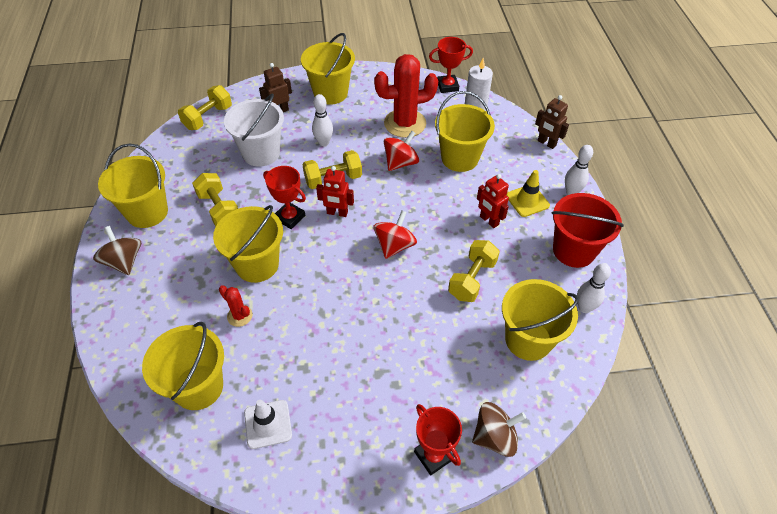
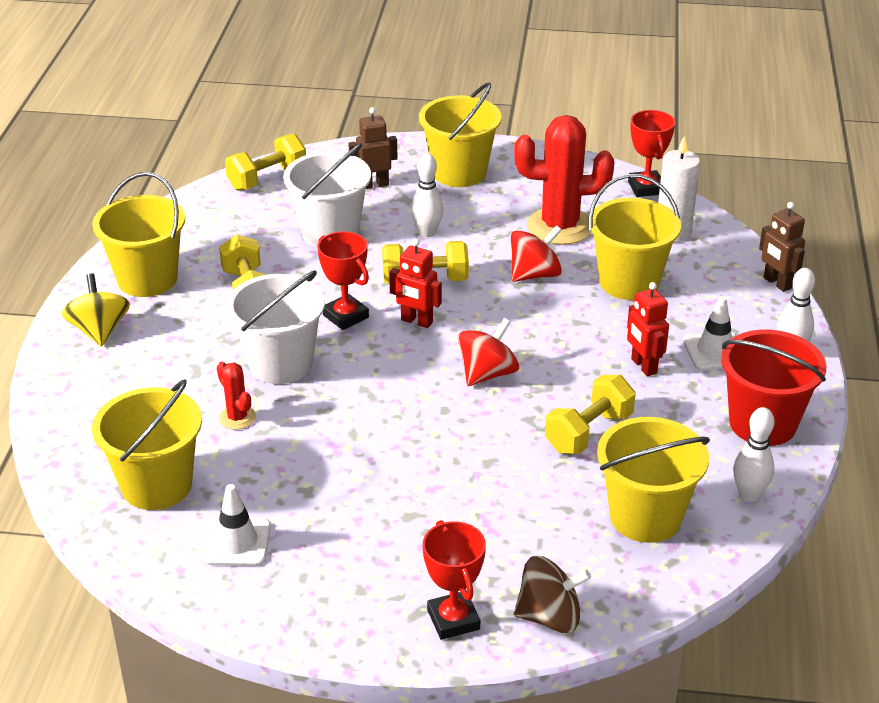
camera: 15 degrees right, 15 degrees down
(124, 261) = (99, 331): brown spinning top -> yellow spinning top
(257, 265) = (280, 364): yellow bucket -> white bucket
(447, 86) = (646, 188): red trophy -> red trophy turned 75 degrees clockwise
(527, 201) = (714, 351): yellow traffic cone -> white traffic cone

